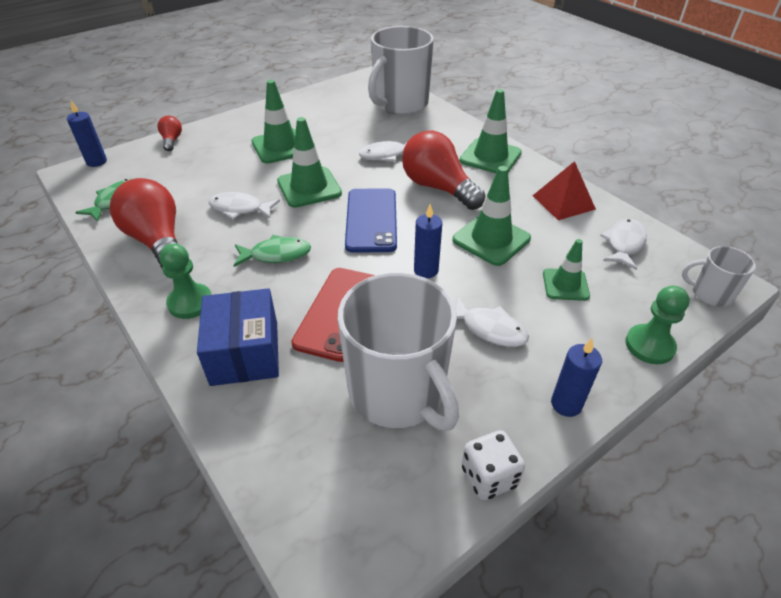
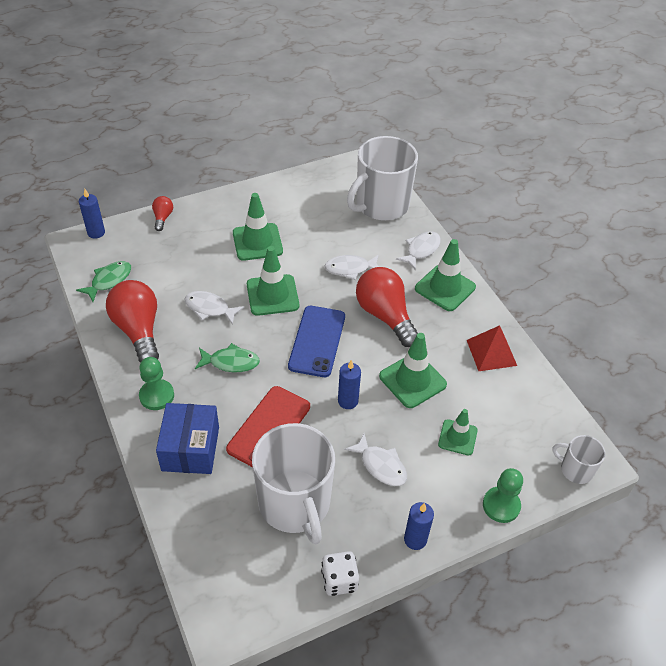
camera: 10 degrees right, 5 degrees up
(624, 244) = (525, 407): white fish -> white fish (421, 250)

